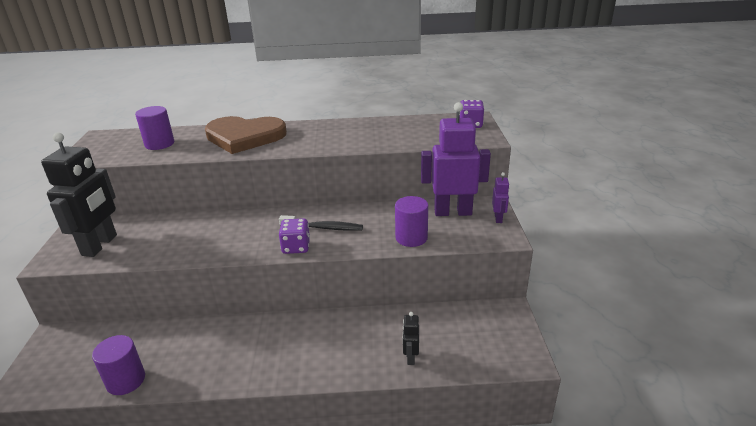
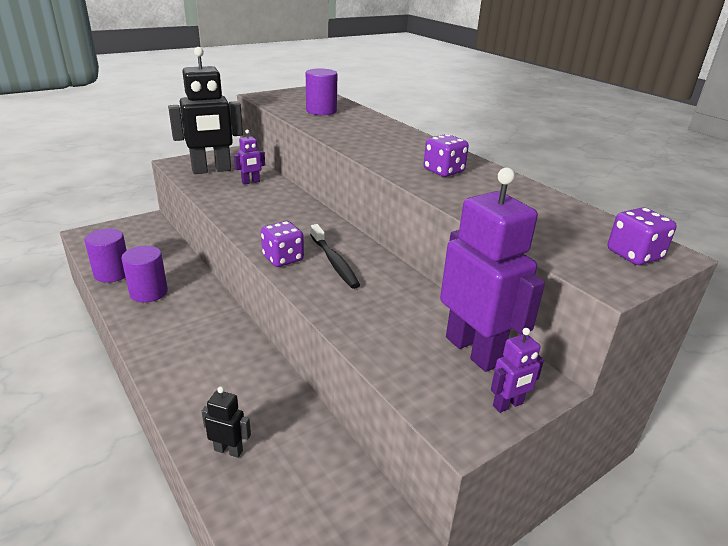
camera: 55 degrees right, 0 degrees up
(155, 230) = (251, 182): none -> purple robot
(244, 137) = (381, 135): brown heart -> none
(329, 135) = (443, 171): none -> purple dice
(410, 357) = (228, 450): black robot -> black robot turned 45 degrees clockwise
(411, 238) = (373, 332): purple cylinder -> purple cylinder (148, 292)

